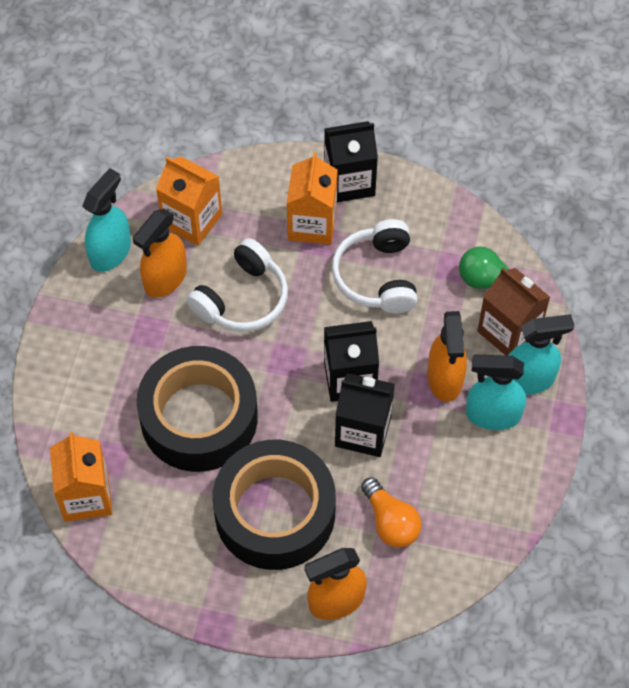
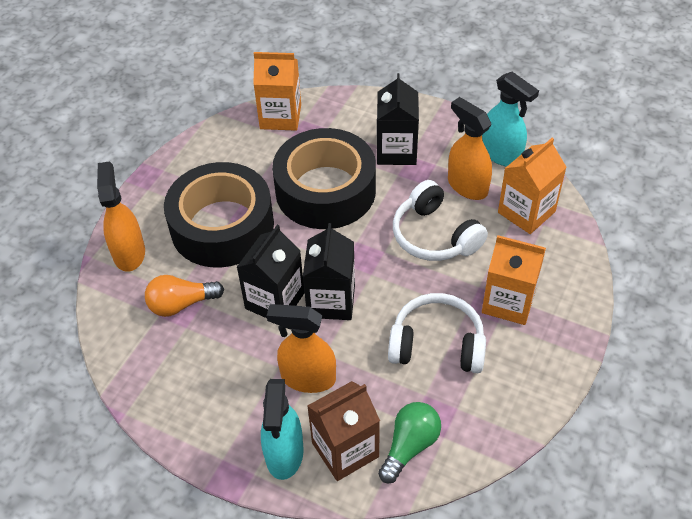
camera: 105 degrees right, 10 degrees down
(349, 181) = (556, 342): black carton -> black carton (396, 151)
(492, 415) = (256, 410): turquoise spray bottle -> none

